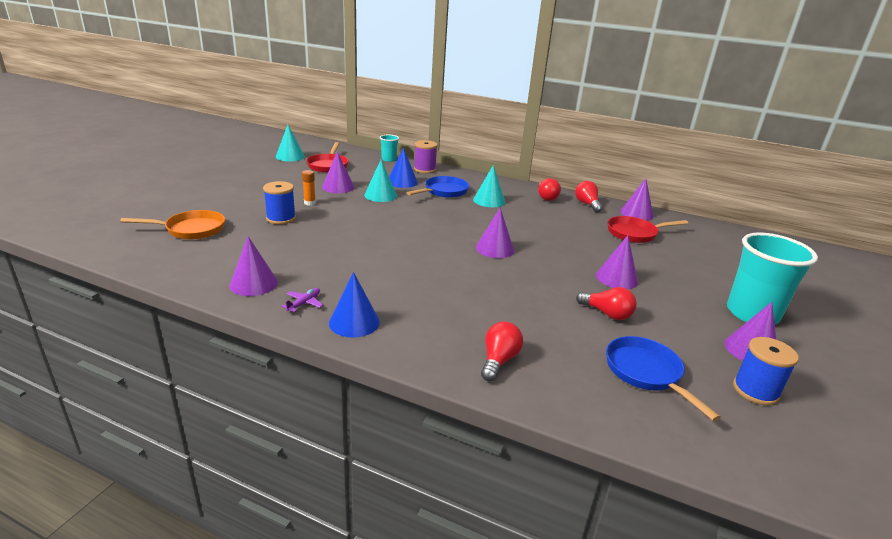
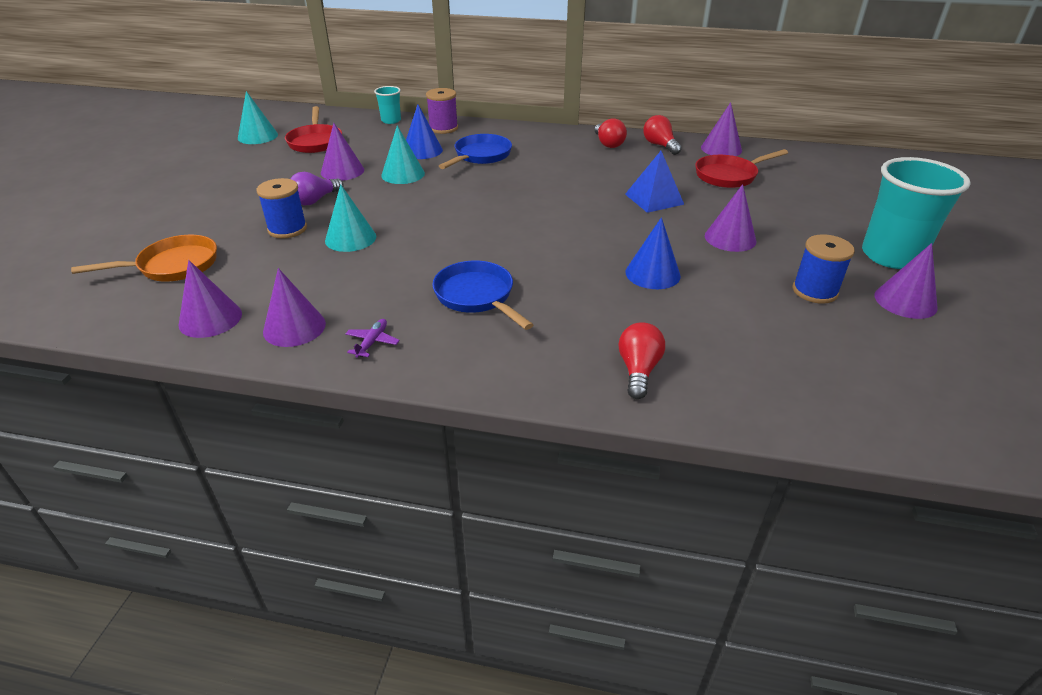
camera: 10 degrees left, 10 degrees up
(310, 203) = (315, 200): orange glue stick -> purple light bulb
(354, 322) = (446, 355): blue cone -> blue cone (652, 273)
(489, 200) = (541, 159): turquoise cone -> turquoise cone (350, 238)
(495, 249) = (575, 224): purple cone -> purple cone (210, 319)
(566, 240) = (654, 199): none -> blue pyramid
(607, 314) = (736, 286): red light bulb -> none
(646, 373) = (806, 352): blue pan -> blue pan (477, 296)
(755, 390) = (926, 349): blue spool -> blue spool (814, 291)

